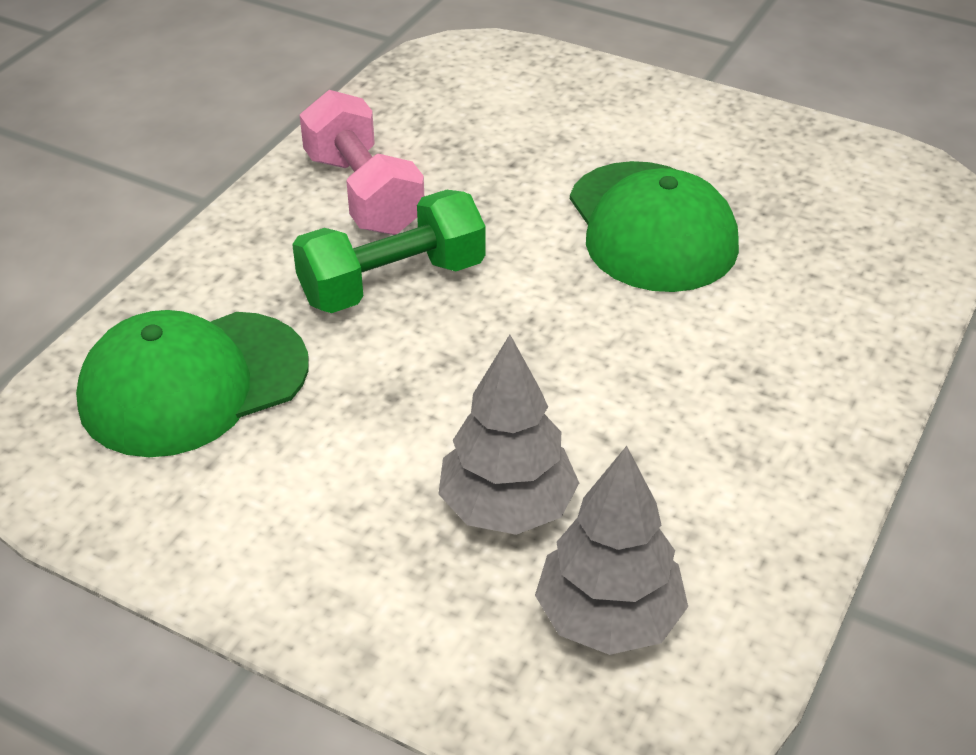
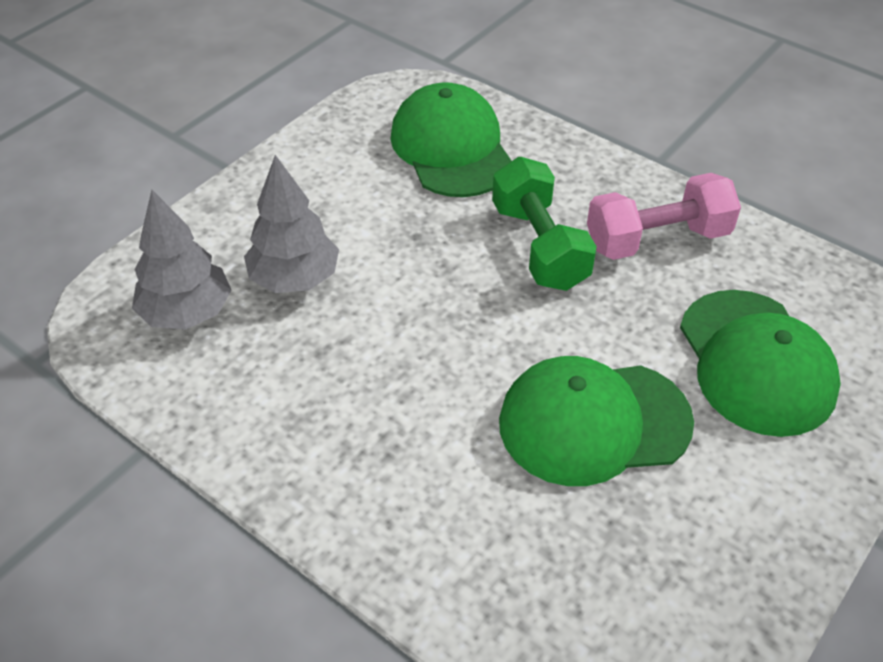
camera: 100 degrees right, 5 degrees up
(534, 130) = (756, 362): none -> green cap

